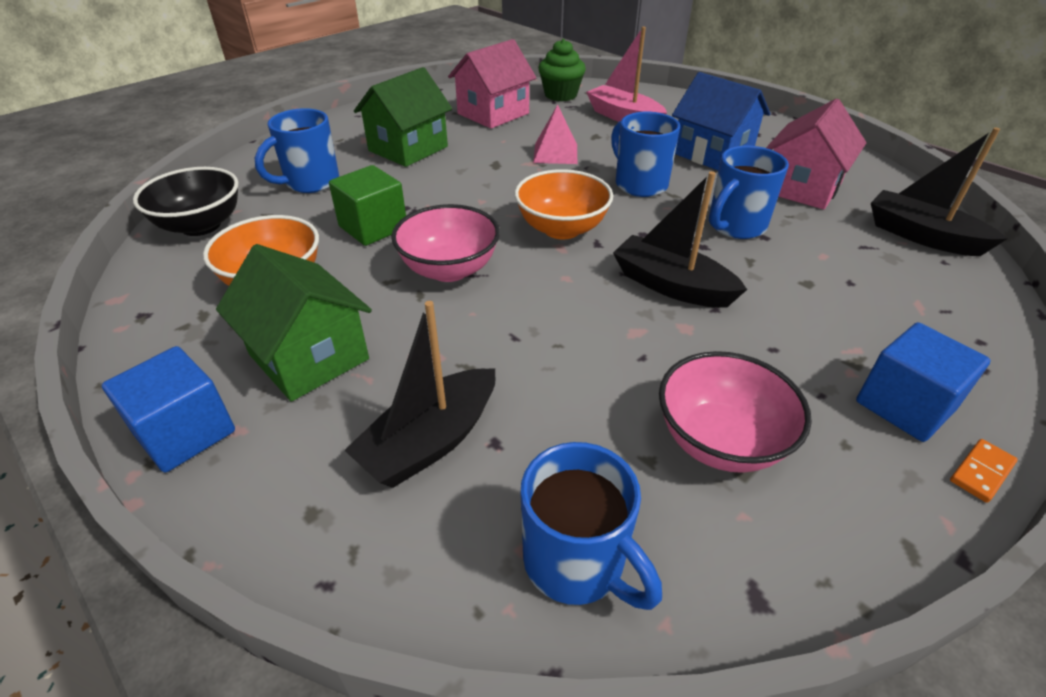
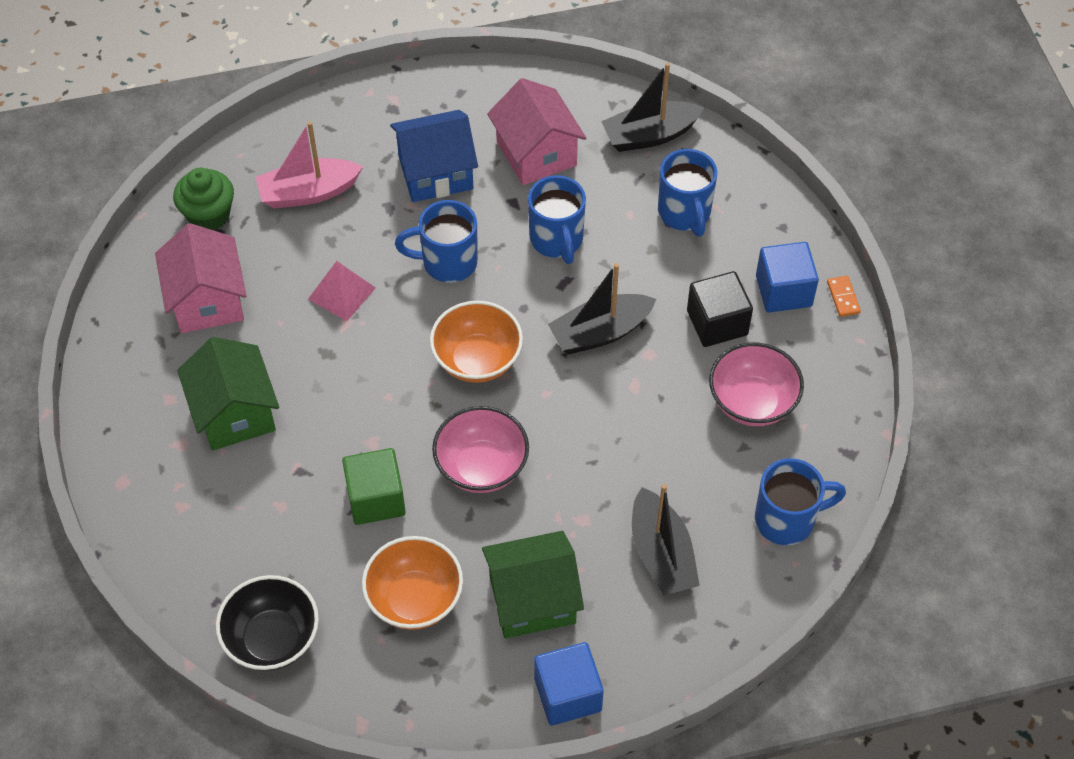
camera: 60 degrees left, 15 degrees up
(310, 183) = (248, 524): blue mug -> blue mug (685, 214)
(787, 364) = (717, 323): none -> black cube

